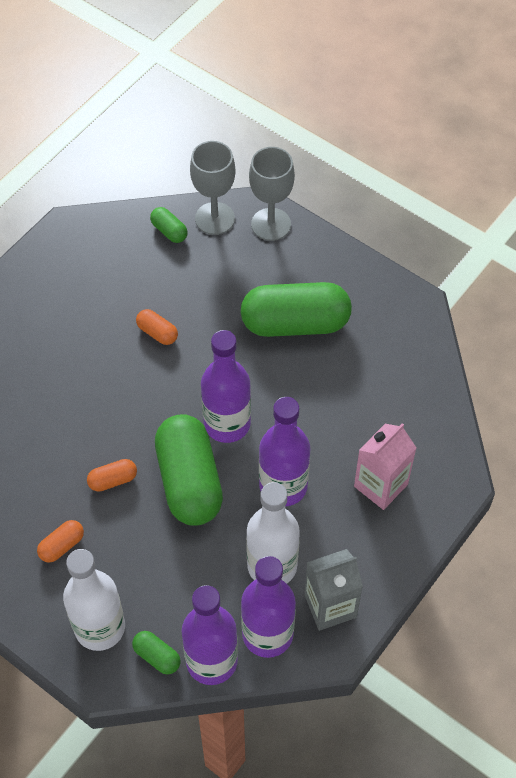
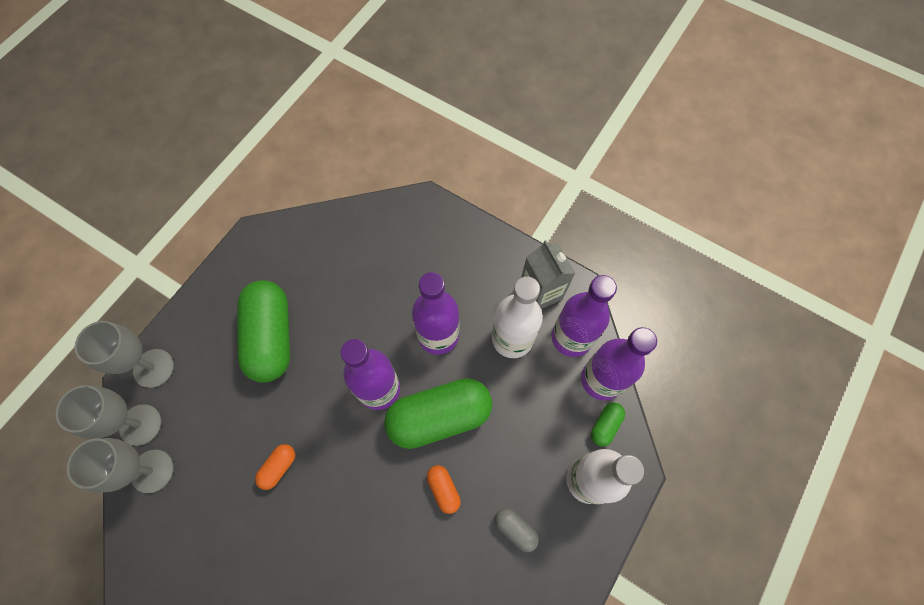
camera: 95 degrees left, 10 degrees up
(62, 546) = (515, 529): orange capsule -> grey capsule
(169, 231) = (152, 471): green capsule -> grey goblet
(381, 485) = (431, 259): pink carton -> none

